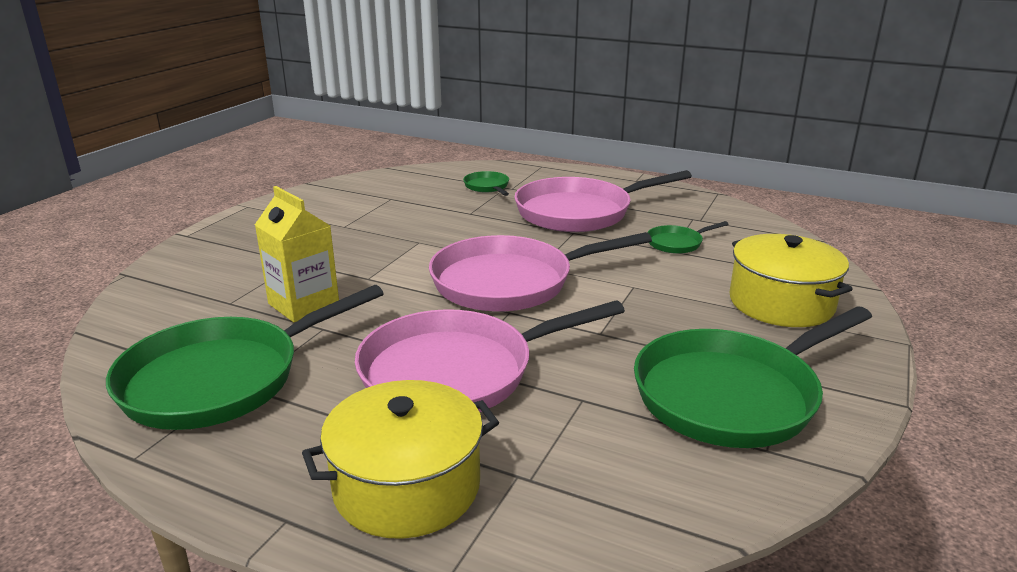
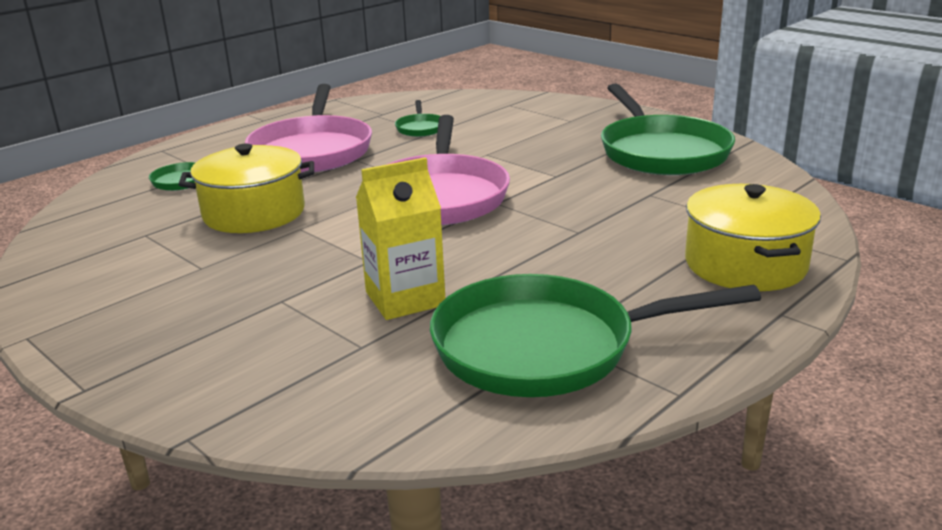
camera: 70 degrees left, 0 degrees up
(222, 379) = (546, 347): green pan -> green pan turned 105 degrees clockwise
(457, 372) = (590, 233): pink pan -> none
(781, 303) = (548, 118): yellow pot -> yellow pot (254, 213)

